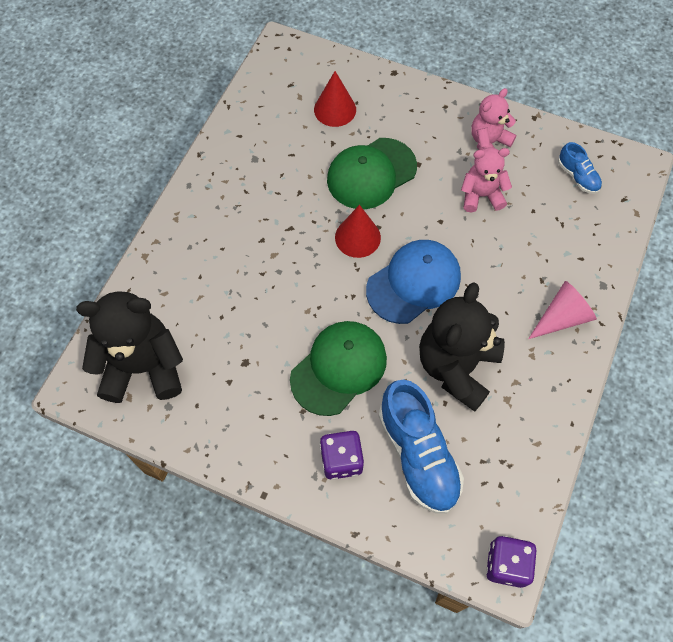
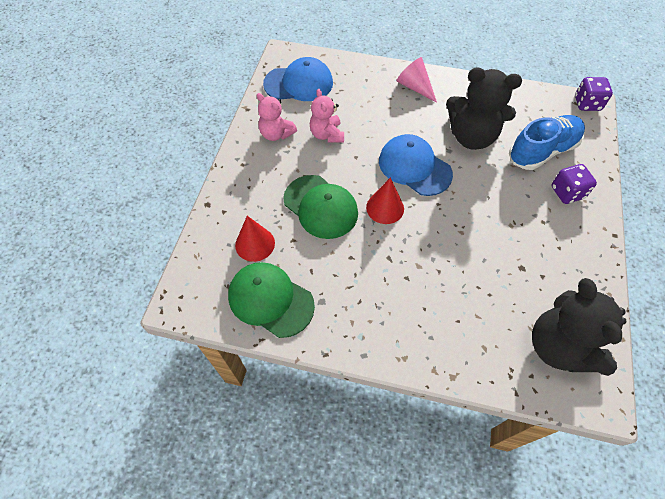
camera: 100 degrees left, 5 degrees down
(339, 368) = (500, 204): green cap -> green cap (270, 300)
(577, 176) = (299, 83): blue shoe -> blue cap

